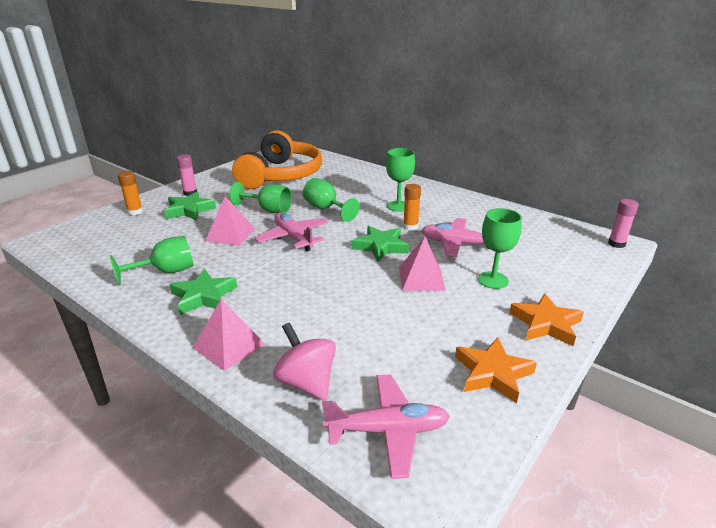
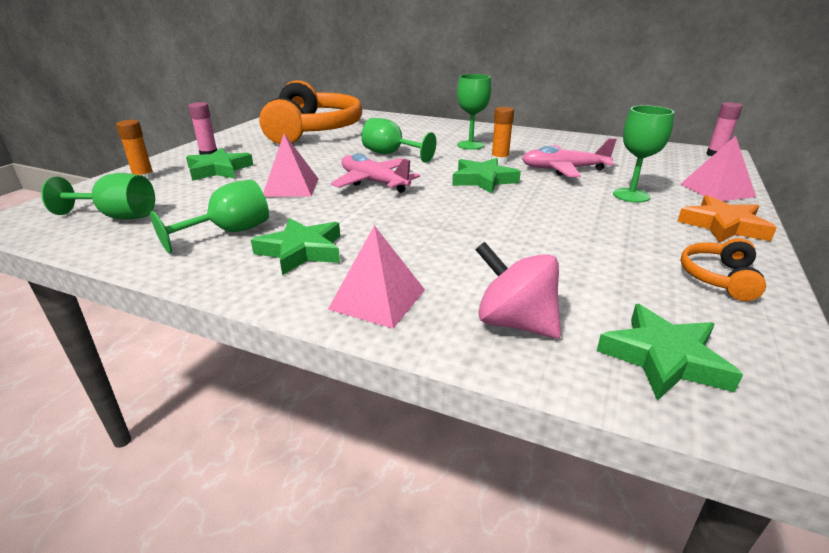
camera: 15 degrees left, 0 degrees up
(268, 210) = (322, 161): green goblet -> green goblet (117, 216)
(387, 430) = (663, 358): pink plane -> green star
(421, 278) = (554, 202): pink pyramid -> pink pyramid (717, 190)
(493, 373) = (719, 278): orange star -> orange headphones

